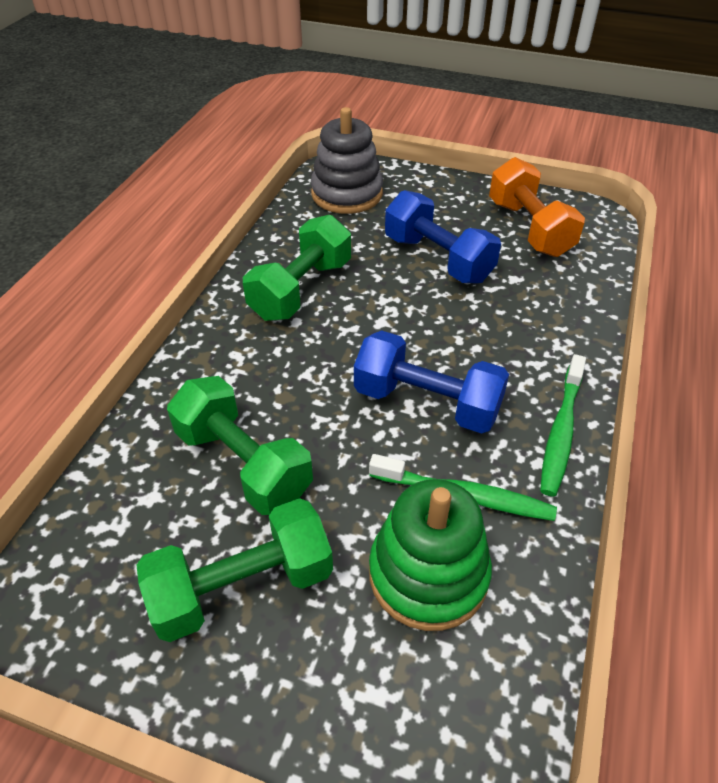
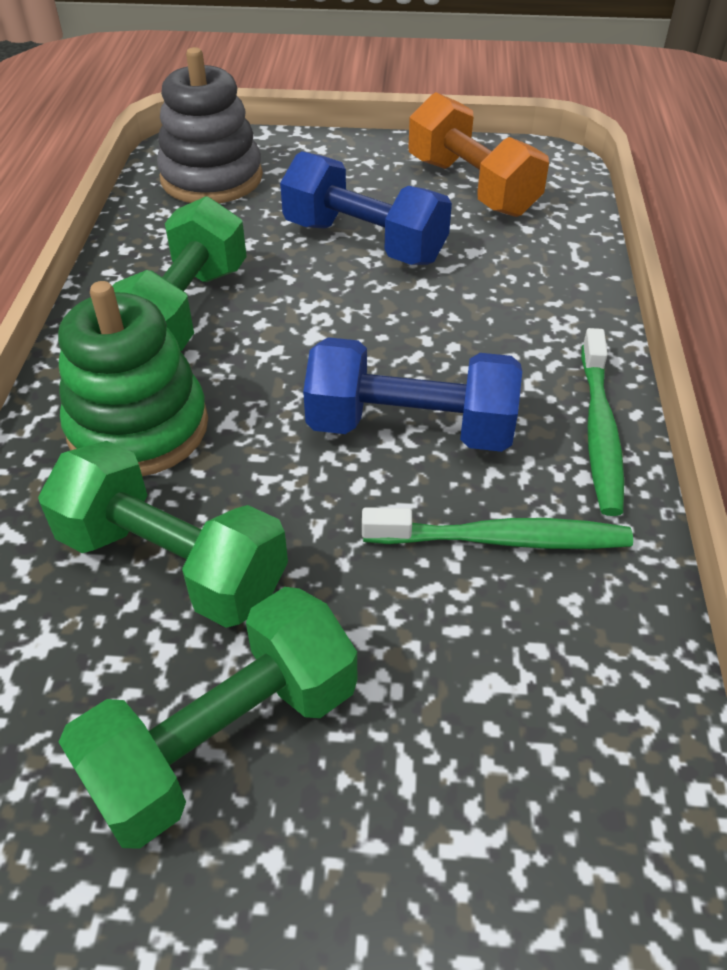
camera: 15 degrees left, 0 degrees up
(428, 574) = (487, 656): green stacking toy -> green stacking toy (138, 427)

